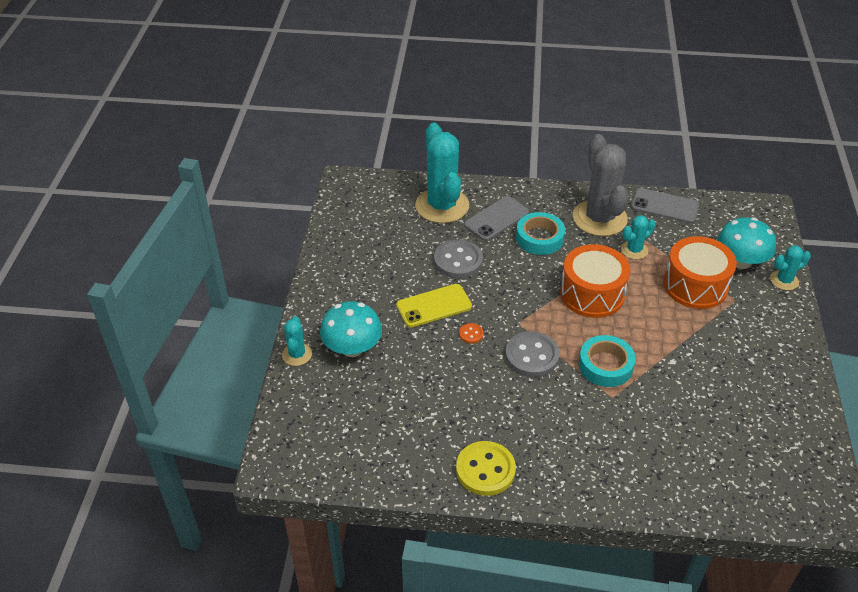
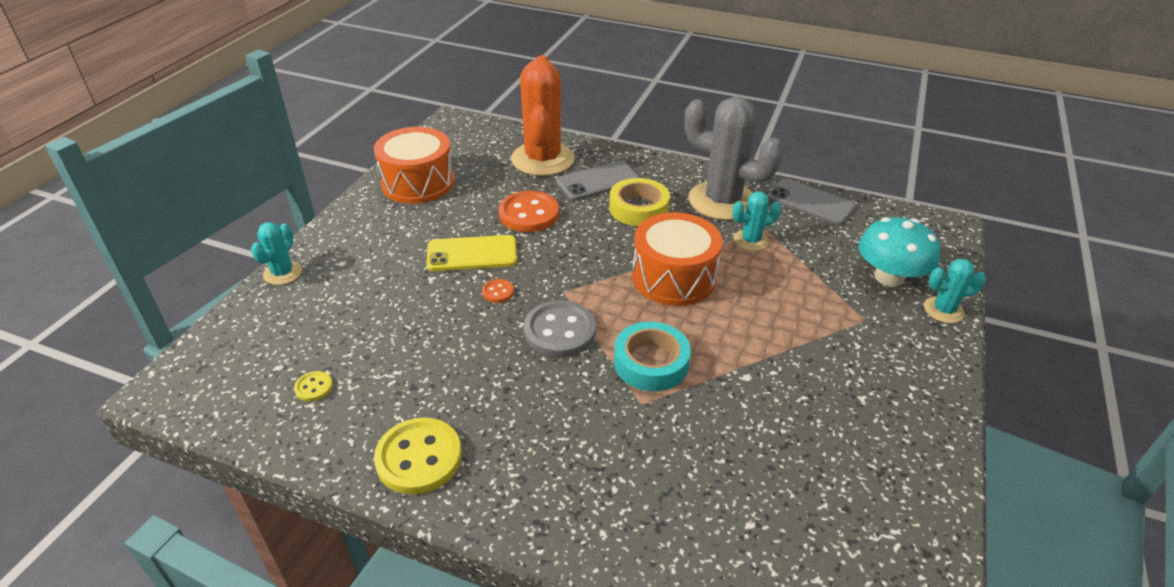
camera: 15 degrees right, 5 degrees down
(352, 348) = (349, 279): turquoise mushroom -> none
(382, 438) = (314, 387): none -> yellow button
(442, 206) = (542, 159): turquoise cactus -> orange cactus
(458, 261) = (529, 214): grey button -> orange button
(539, 238) = (638, 208): turquoise tape -> yellow tape
(599, 218) = (722, 201): grey cactus -> grey cactus turned 60 degrees counterclockwise
(695, 285) = (815, 293): orange drum -> orange drum (418, 183)

